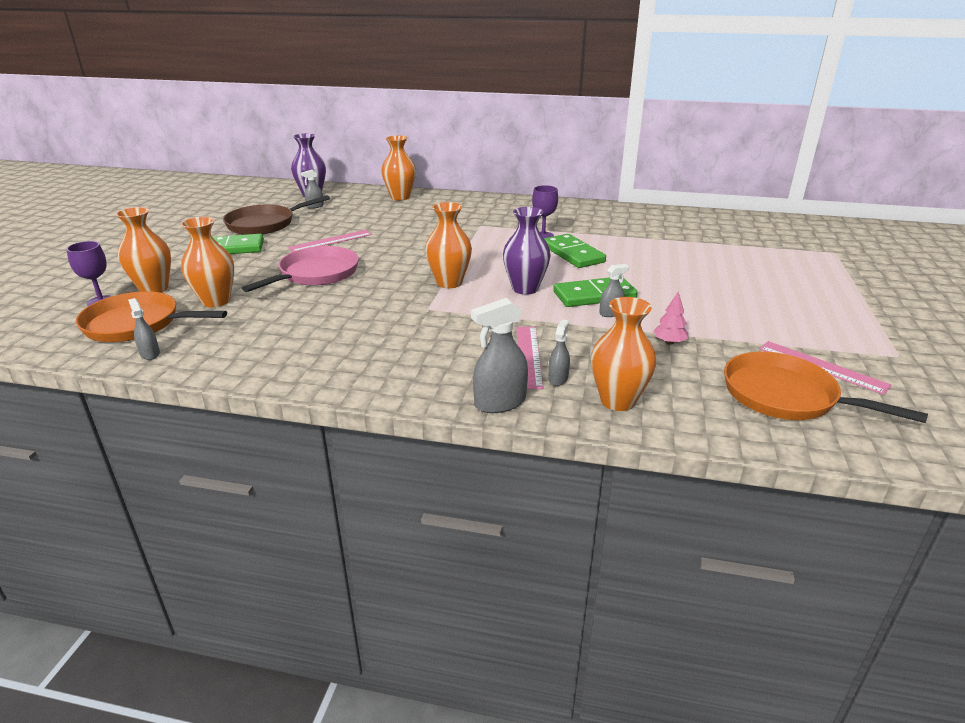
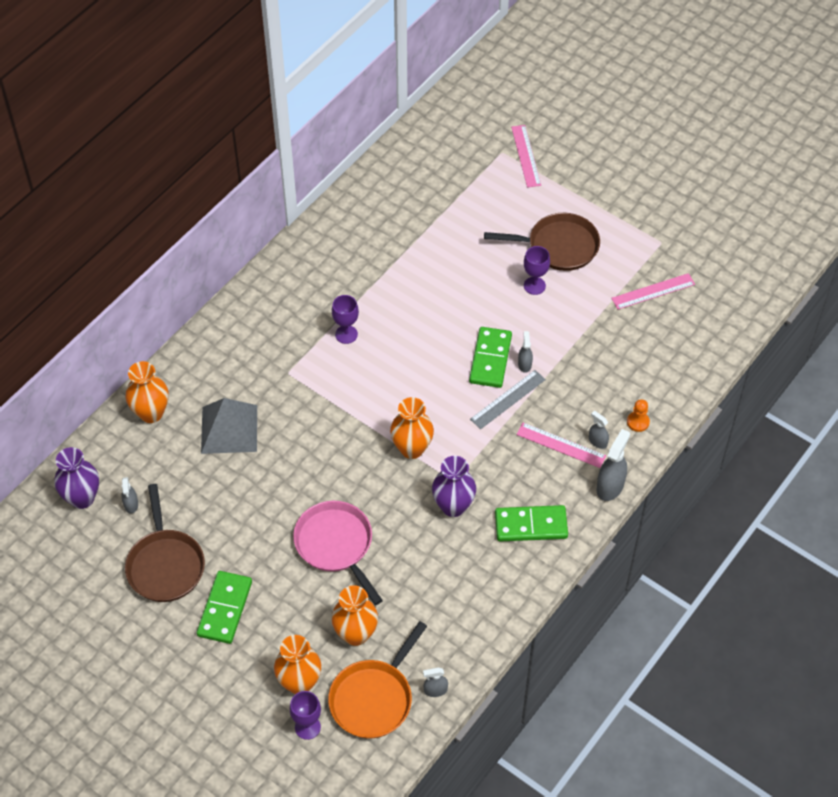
camera: 65 degrees left, 25 degrees up
(331, 241) = (255, 514): pink ruler -> pink ruler (526, 156)
(407, 219) = (229, 429): none -> grey pyramid
(500, 402) = (610, 486): grey spray bottle -> grey spray bottle turned 150 degrees counterclockwise
(525, 289) = (453, 399): purple vase -> purple vase (453, 506)
(556, 314) = (508, 399): none -> grey ruler
(573, 254) = (402, 332): green domino -> green domino (531, 525)
(617, 401) = (638, 422): orange vase -> orange pawn
(669, 342) = (583, 353): pink tree -> none
(713, 297) = (534, 286): none -> purple goblet
(781, 299) = (558, 246): none -> brown pan
(785, 396) = (673, 333): orange pan -> none

